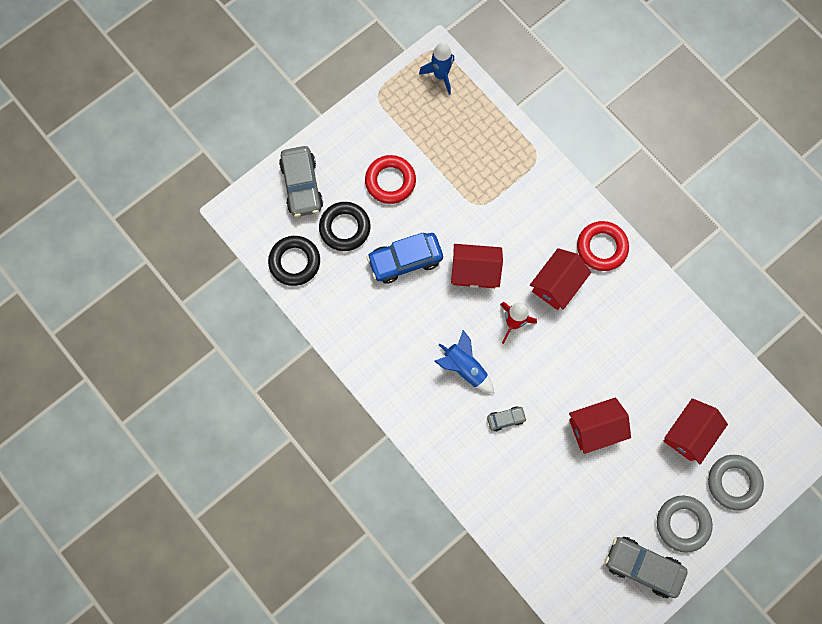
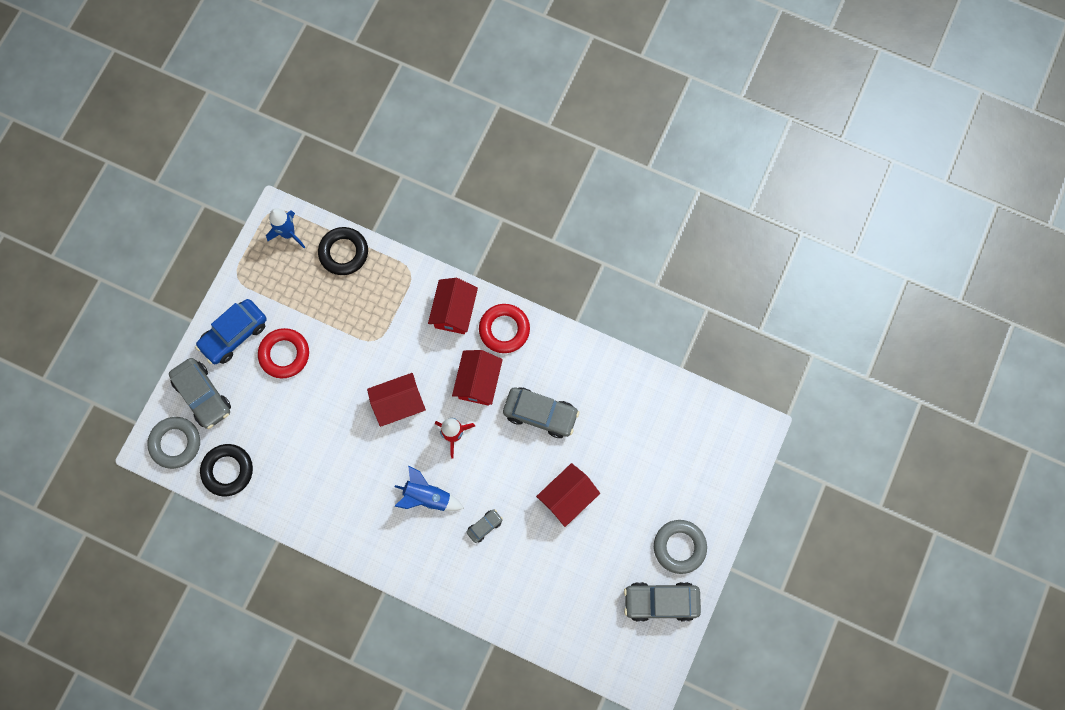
camera: 25 degrees left, 0 degrees up
(345, 228) = (261, 417): black ring -> black ring (344, 253)
(405, 260) = (330, 422): blue car -> blue car (234, 335)
(602, 340) = (540, 414): none -> grey car
(688, 433) = (651, 463): red house -> red house (454, 311)
(733, 482) = (708, 489): grey ring -> grey ring (175, 443)

